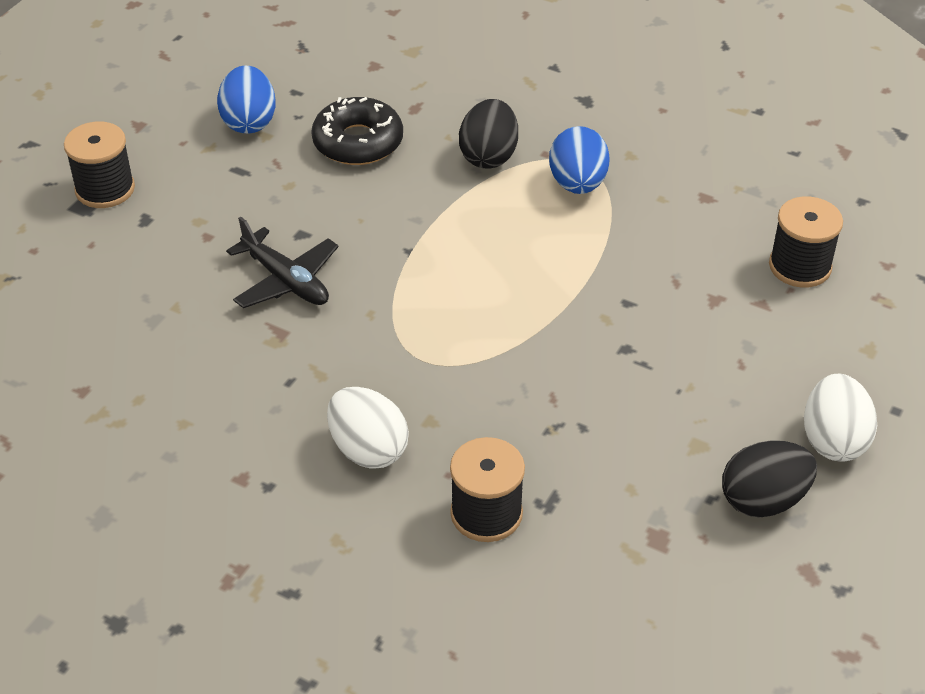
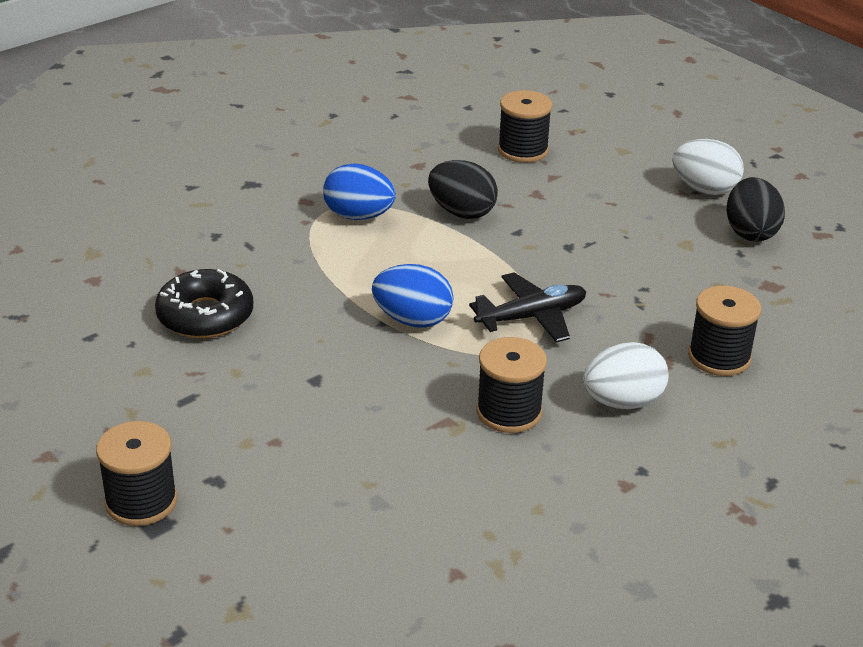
camera: 70 degrees left, 10 degrees down
(249, 122) = (113, 376): blue egg -> blue egg (412, 320)
(286, 280) = (377, 403): black plane -> black plane (531, 317)
(313, 370) = (509, 412): none -> black spool
(488, 156) = (286, 249): black egg -> black egg (462, 212)

